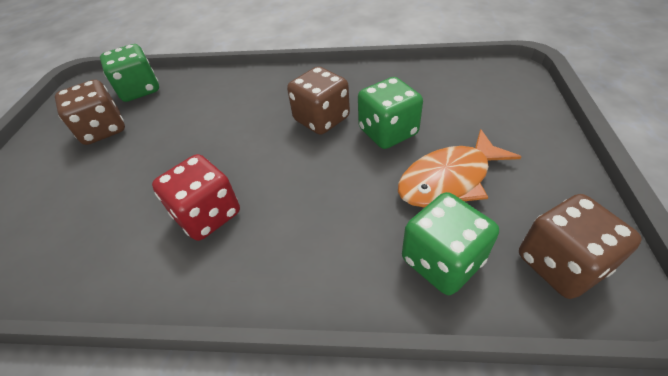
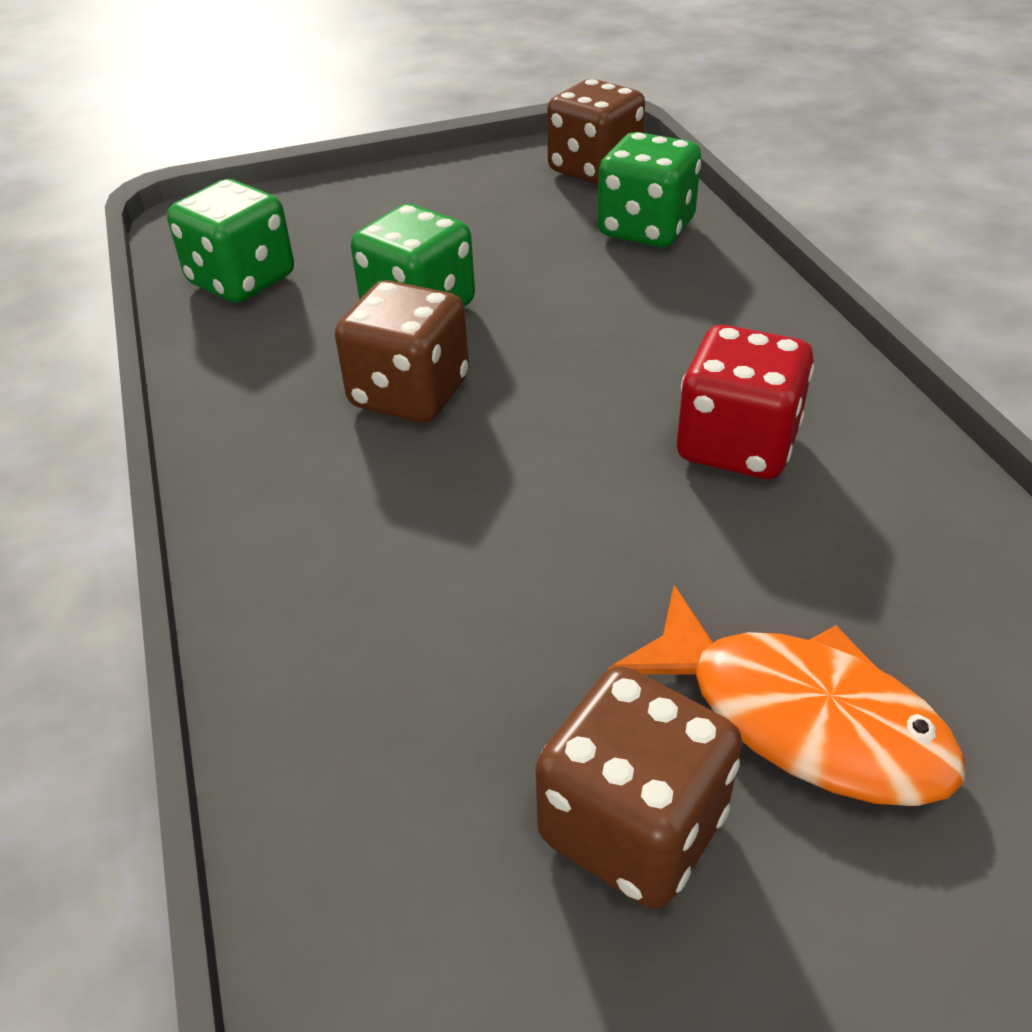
camera: 115 degrees left, 5 degrees down
(140, 90) = (393, 870): green dice -> green dice (242, 280)
(449, 179) = (505, 242): orange fish -> orange fish (800, 718)

